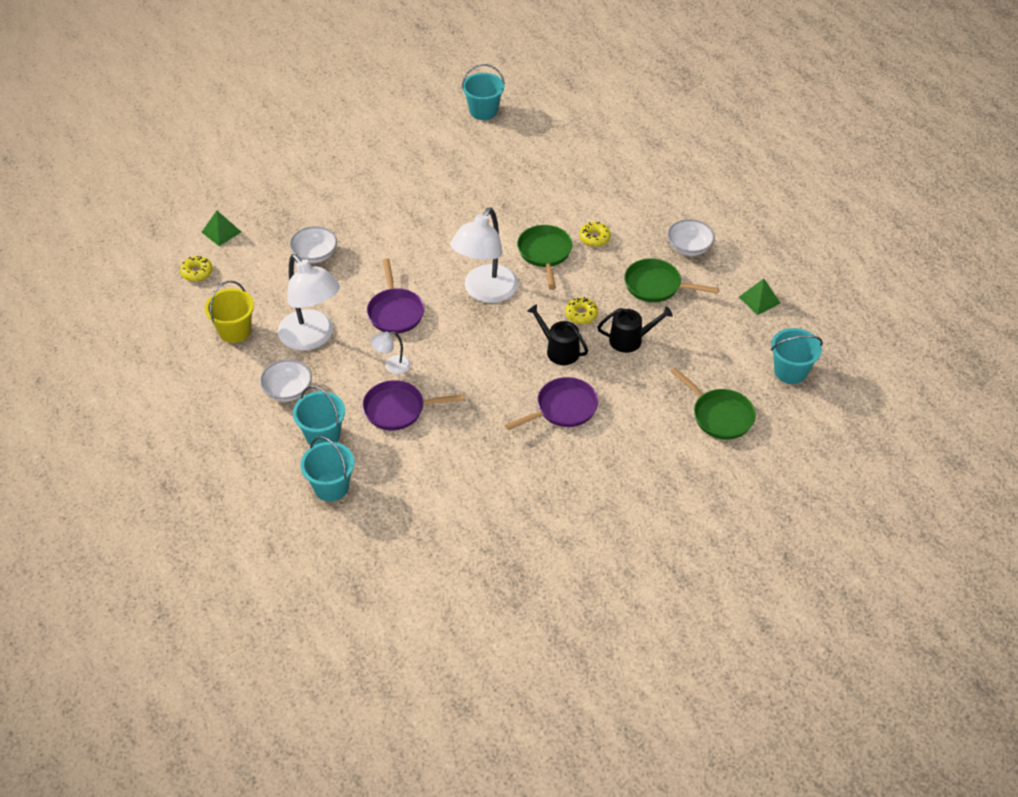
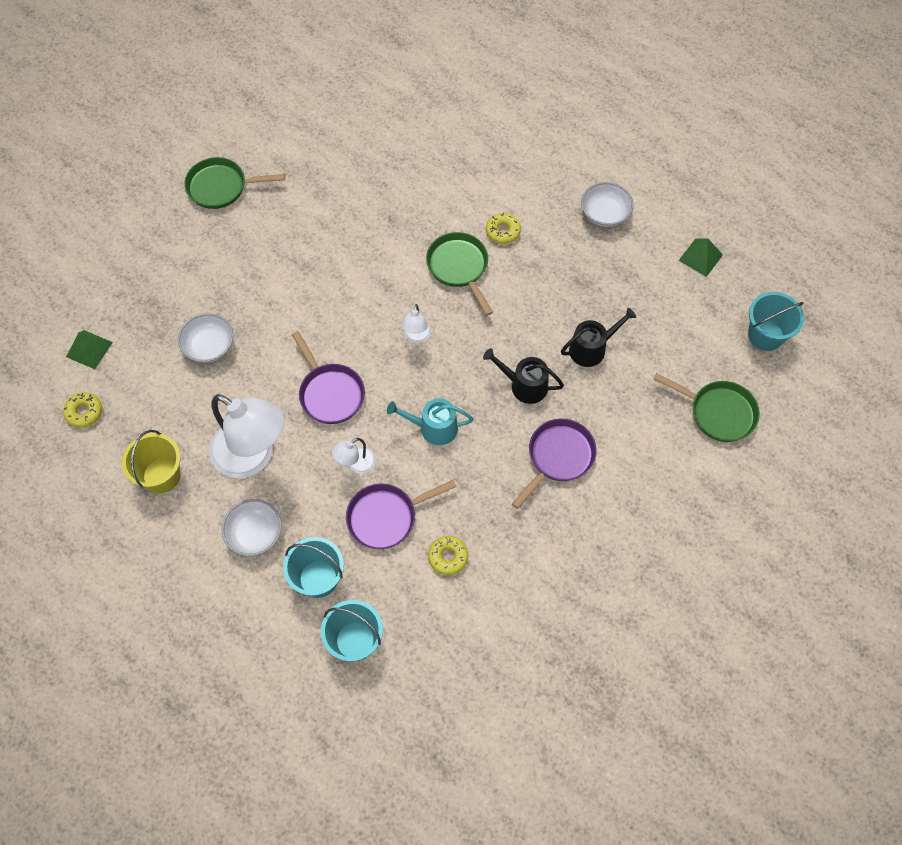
camera: 20 degrees left, 15 degrees up
(468, 359) = (433, 428): none -> turquoise watering can
(483, 111) = (317, 102): turquoise bucket -> none
(485, 292) = (416, 337): white lamp -> white lamp, size x0.45
(581, 314) = (528, 333): yellow donut -> yellow donut (448, 557)
(656, 285) = (590, 272): green pan -> green pan (221, 187)

